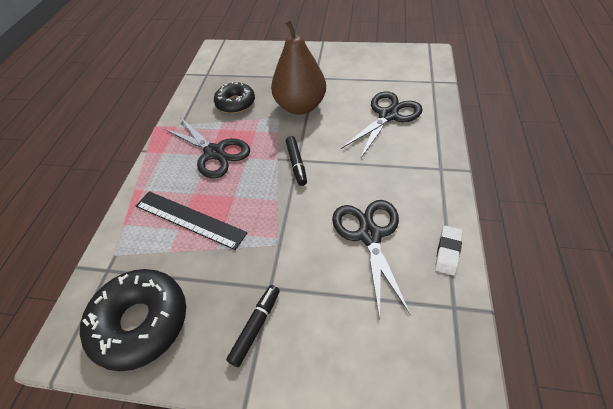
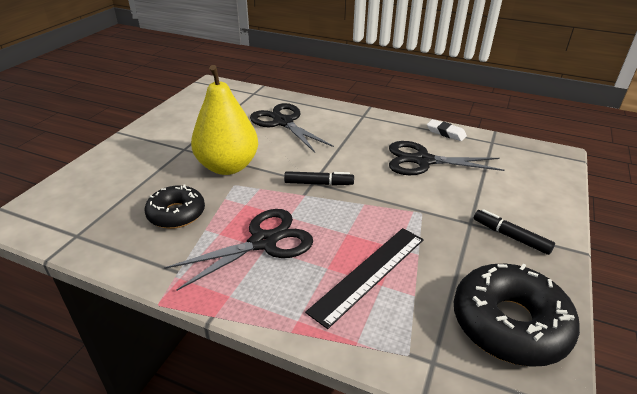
camera: 80 degrees left, 15 degrees down
(300, 106) = (228, 166): brown pear -> yellow pear

